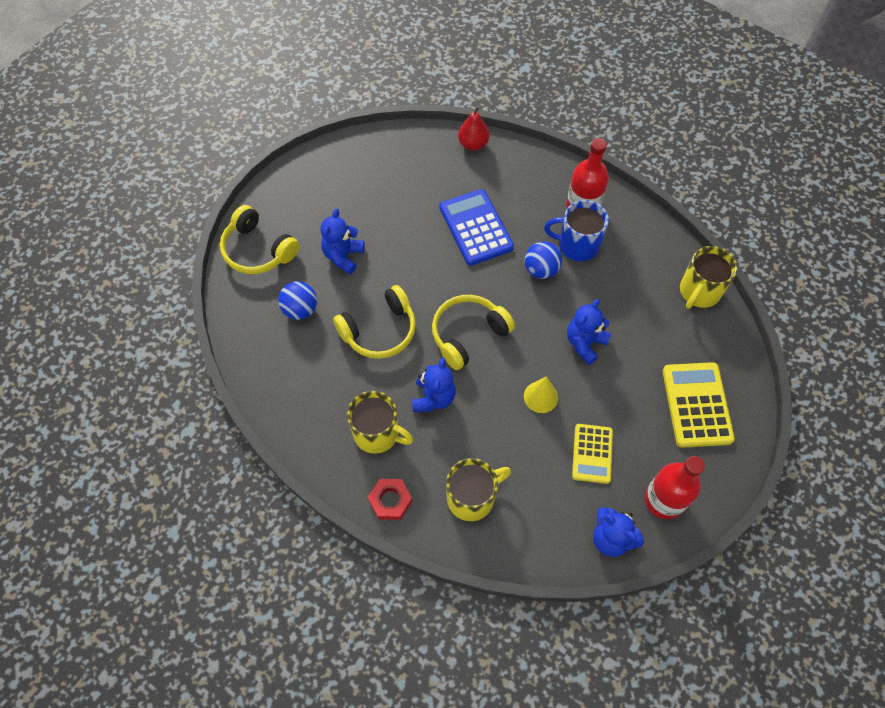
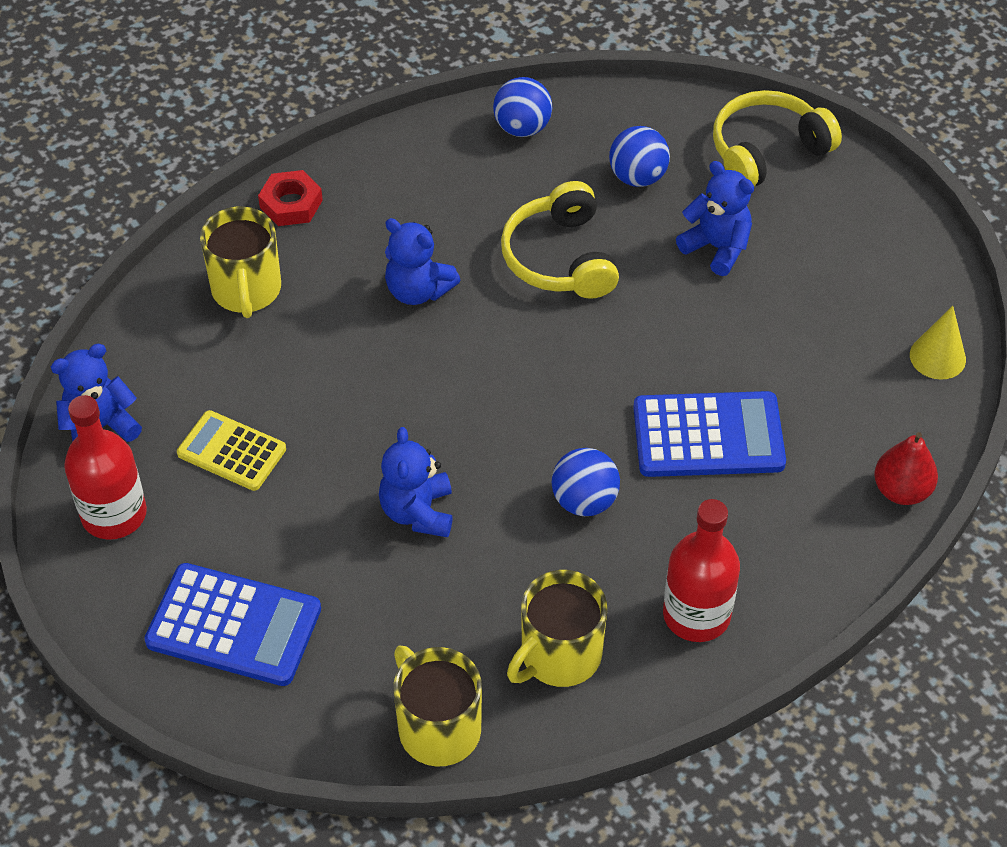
camera: 110 degrees right, 10 degrees down
(277, 385) = (522, 128): none -> blue ball
(377, 433) = (395, 214): yellow mug -> yellow mug (559, 655)
(468, 334) = (505, 363): yellow headphones -> none
(540, 397) = (354, 420): yellow cone -> yellow cone (937, 357)
(577, 245) = (614, 574): blue mug -> none
(585, 343) = (418, 512): blue teddy bear -> blue teddy bear turned 150 degrees counterclockwise
(696, 405) = (234, 625): yellow calculator -> blue calculator

